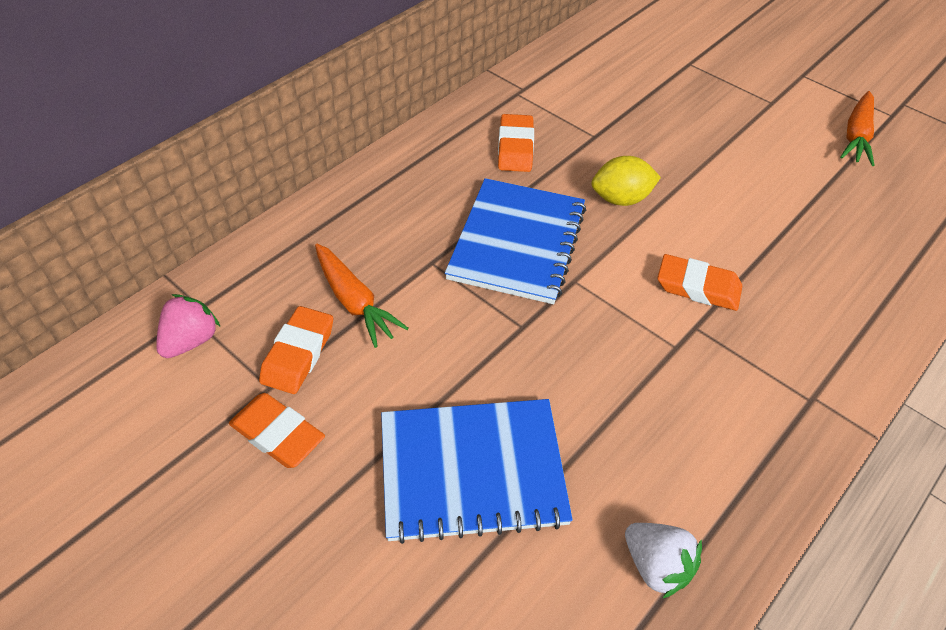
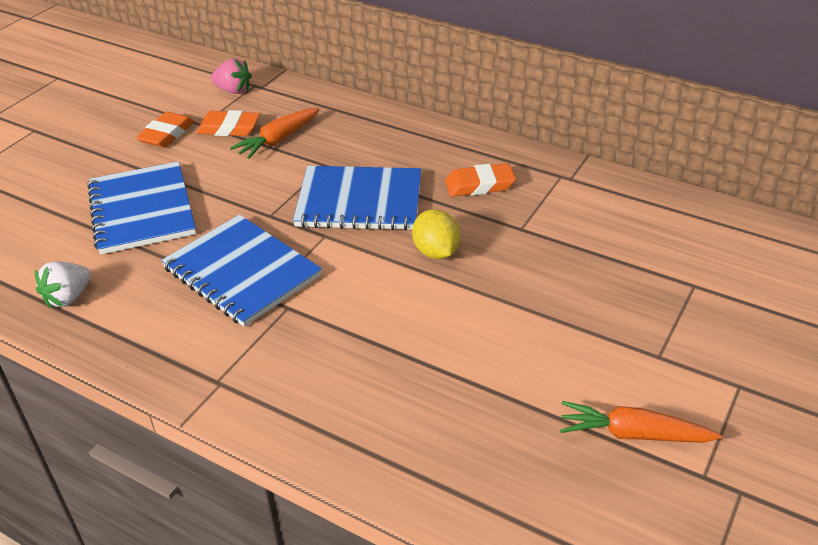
camera: 80 degrees right, 10 degrees down
(629, 363) = (242, 272): none -> blue notebook
(698, 287) = (335, 306): orange eraser -> none

